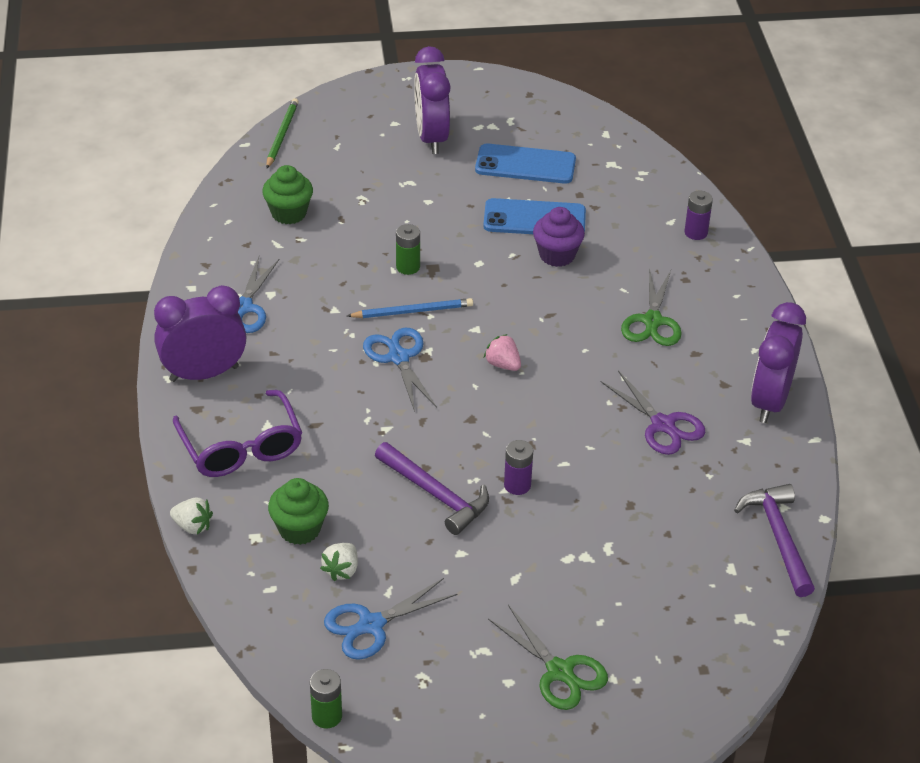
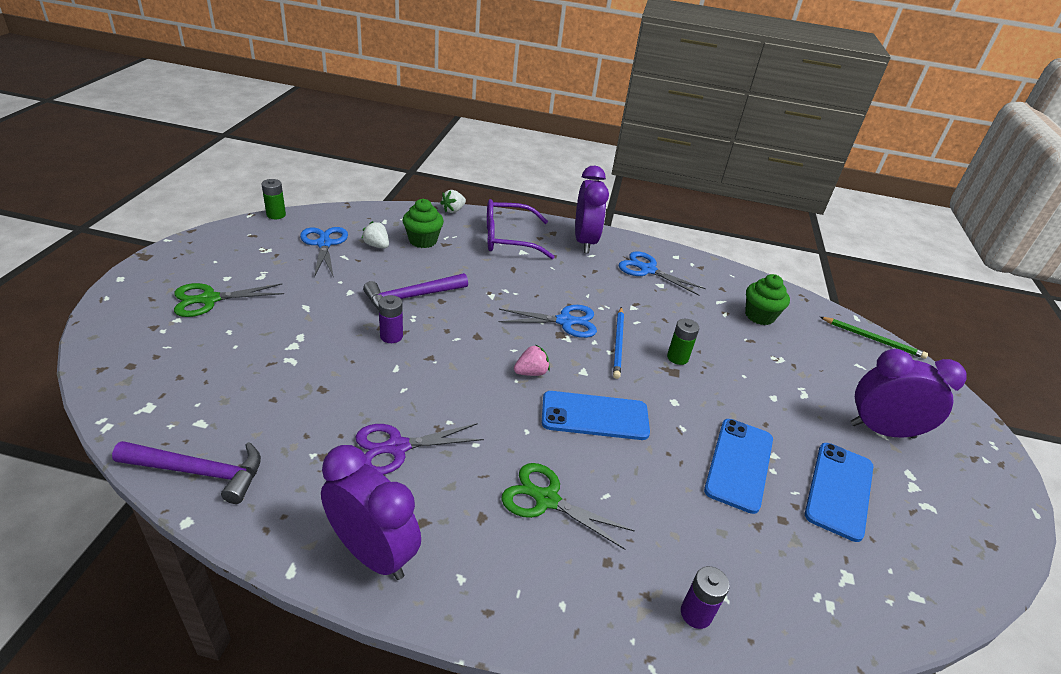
camera: 105 degrees right, 5 degrees down
(535, 310) = (595, 416): none -> blue phone
(557, 255) = (675, 461): purple cupcake -> none

